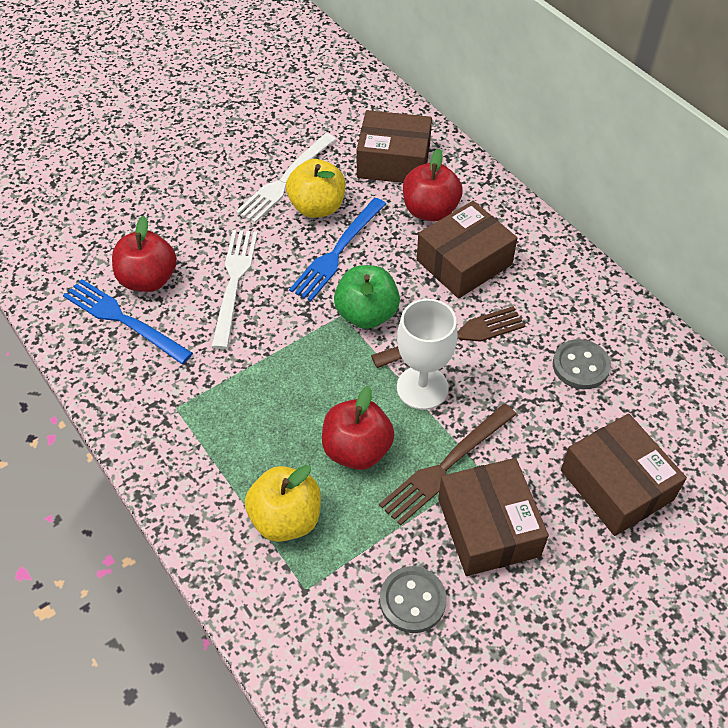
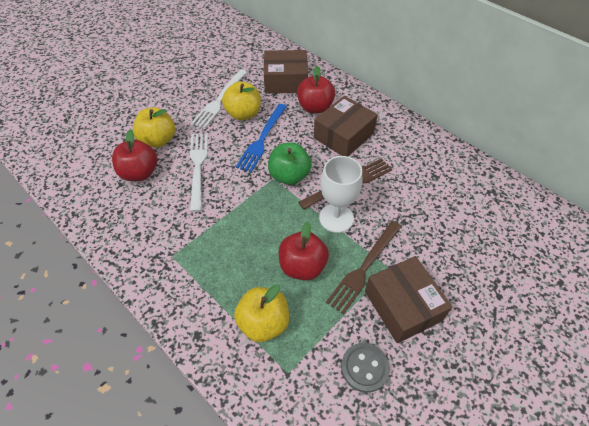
camera: 10 degrees left, 0 degrees up
(123, 320) = (126, 201): blue fork -> none
(182, 233) = (158, 140): none -> yellow apple
(580, 366) = (433, 189): grey button -> none
(616, 485) = (477, 263): brown box -> none

